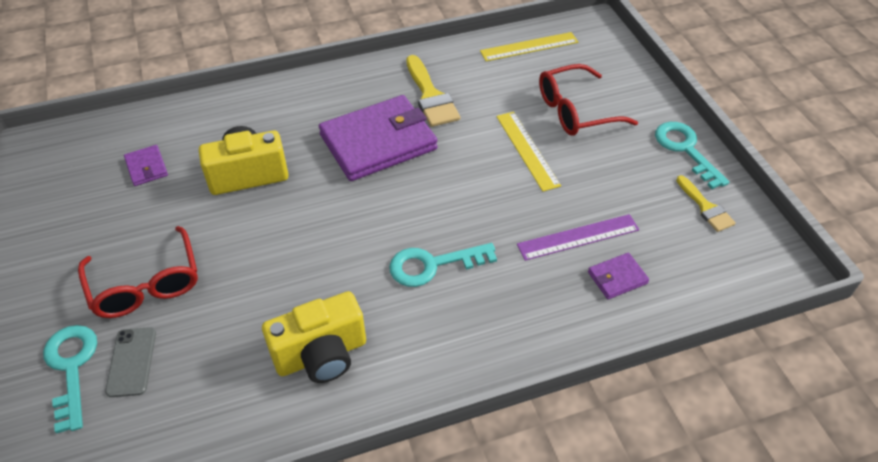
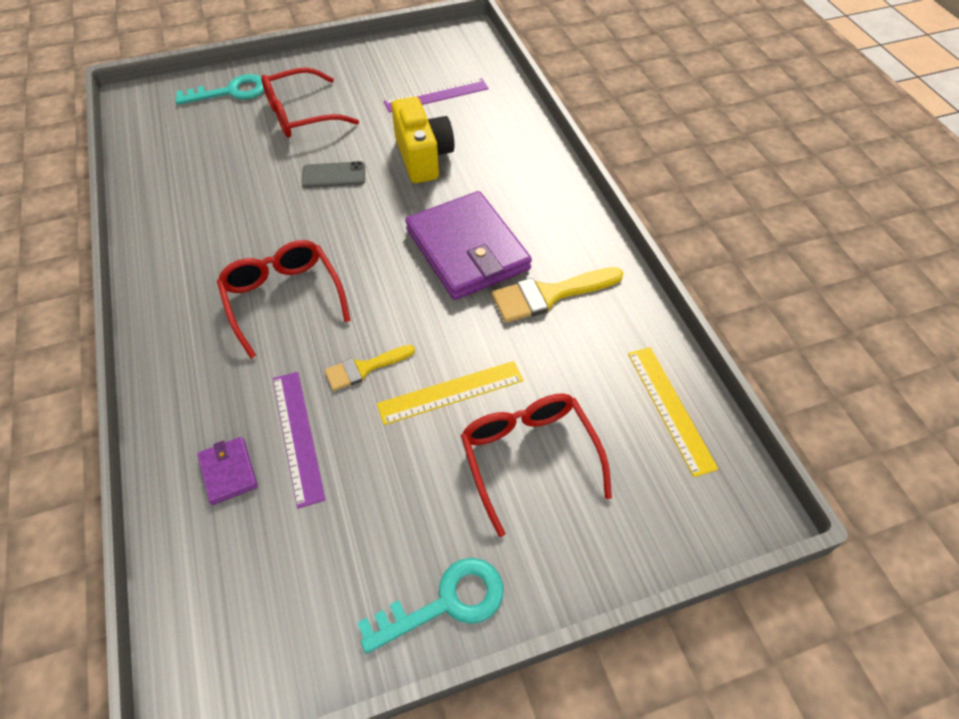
camera: 90 degrees right, 5 degrees up
(132, 362) = (227, 119): grey phone -> grey phone (333, 175)
(146, 167) = (436, 95): purple wallet -> purple ruler
(321, 355) = (200, 223): yellow camera -> none
(433, 265) = (283, 298): turquoise key -> red glasses
(706, 207) = (325, 608): yellow brush -> yellow brush (364, 368)

